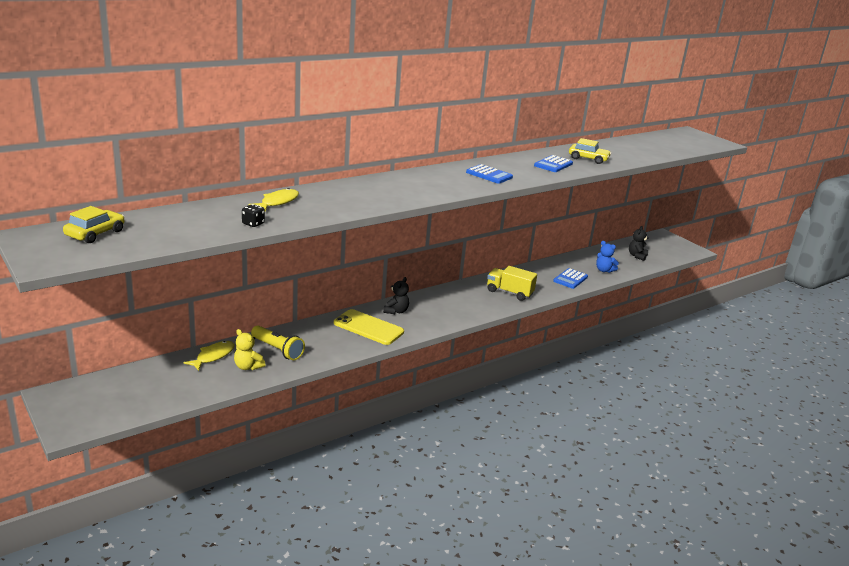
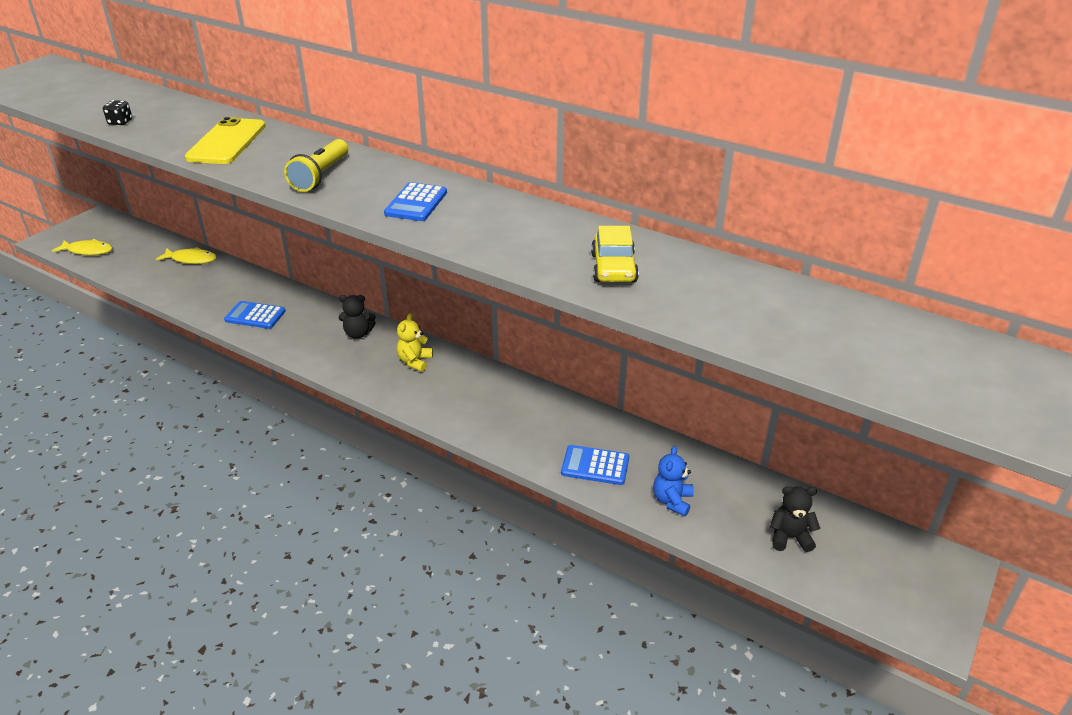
camera: 70 degrees right, 10 degrees up
(95, 233) = (61, 79): yellow car -> none
(248, 367) = (179, 282): yellow teddy bear -> yellow teddy bear (415, 362)
(278, 202) = (192, 118): yellow fish -> yellow fish (88, 251)
(278, 350) = (221, 287): yellow flashlight -> yellow flashlight (321, 176)
(368, 327) = (303, 326): yellow phone -> yellow phone (227, 142)
(509, 292) = (488, 412): yellow truck -> none
(553, 165) = (533, 242): blue calculator -> blue calculator (255, 316)

